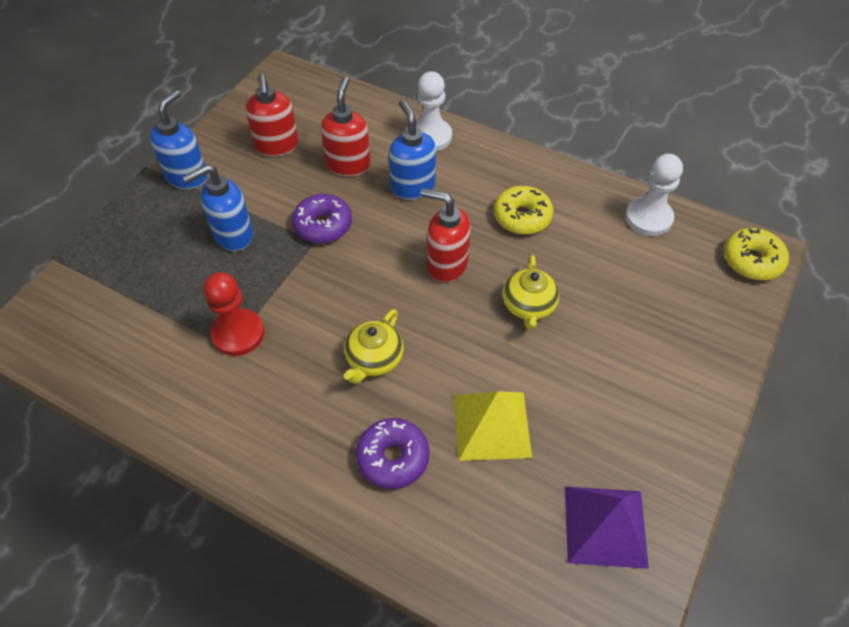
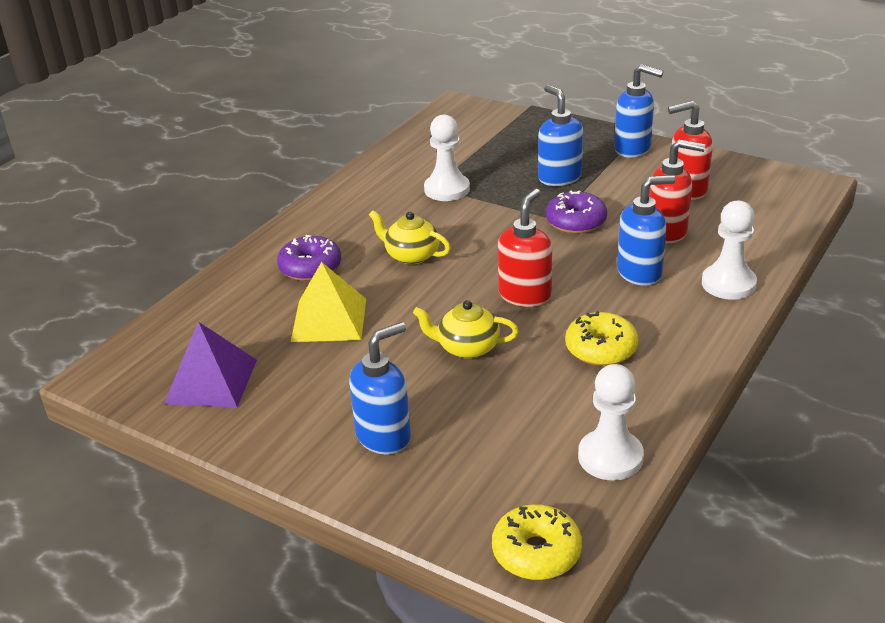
camera: 95 degrees right, 20 degrees down
(238, 333) = (447, 189): red pawn -> white pawn
(656, 361) = (384, 436): none -> blue soap dispenser

